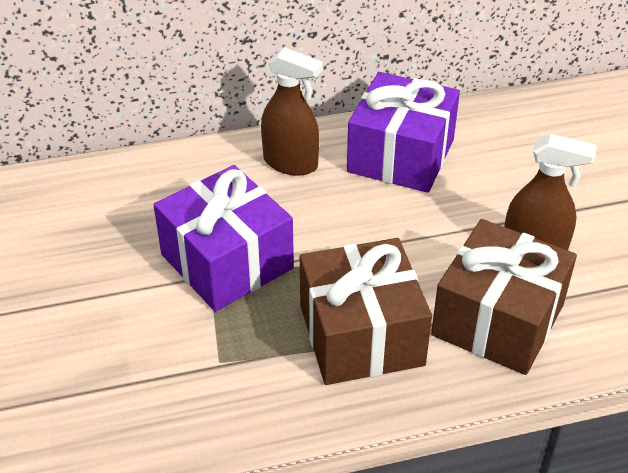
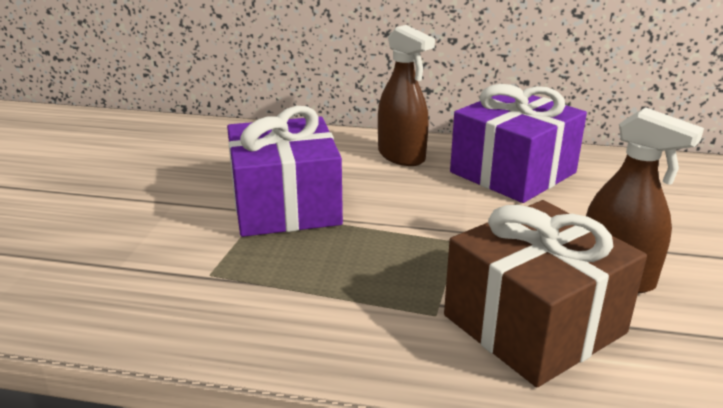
camera: 25 degrees right, 15 degrees down
(361, 335) = (366, 293): brown gift -> none

